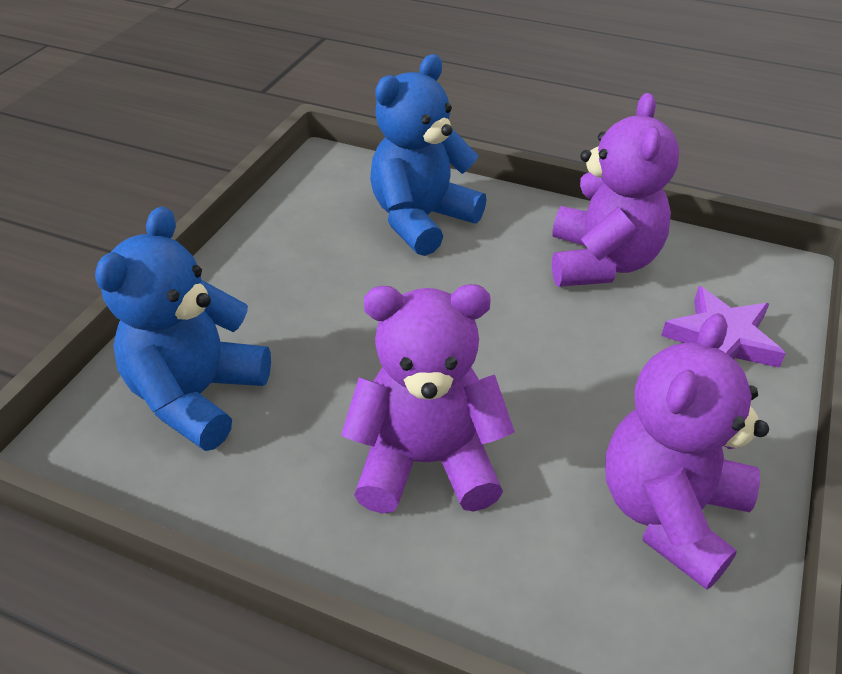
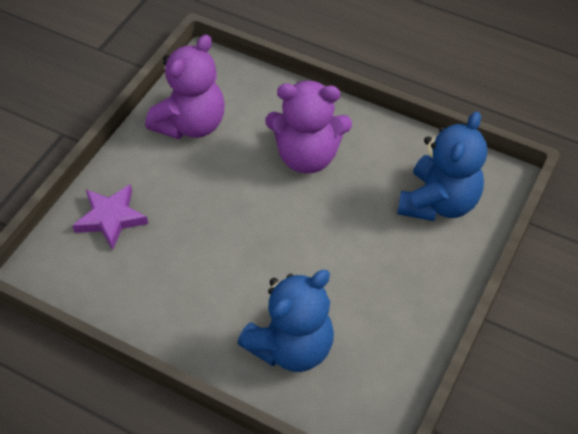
camera: 175 degrees left, 10 degrees up
(601, 262) = (162, 289): purple teddy bear -> none

